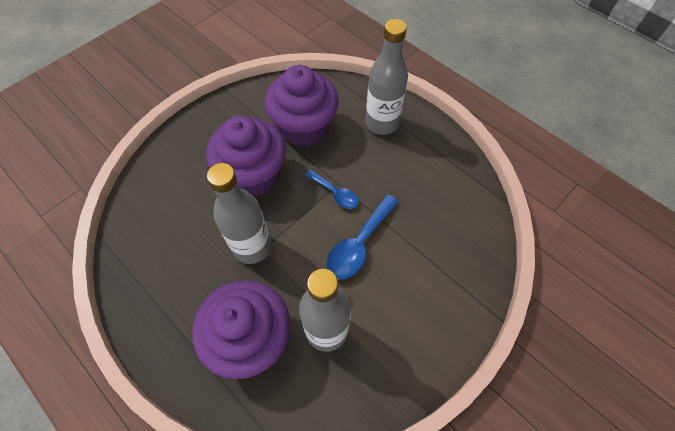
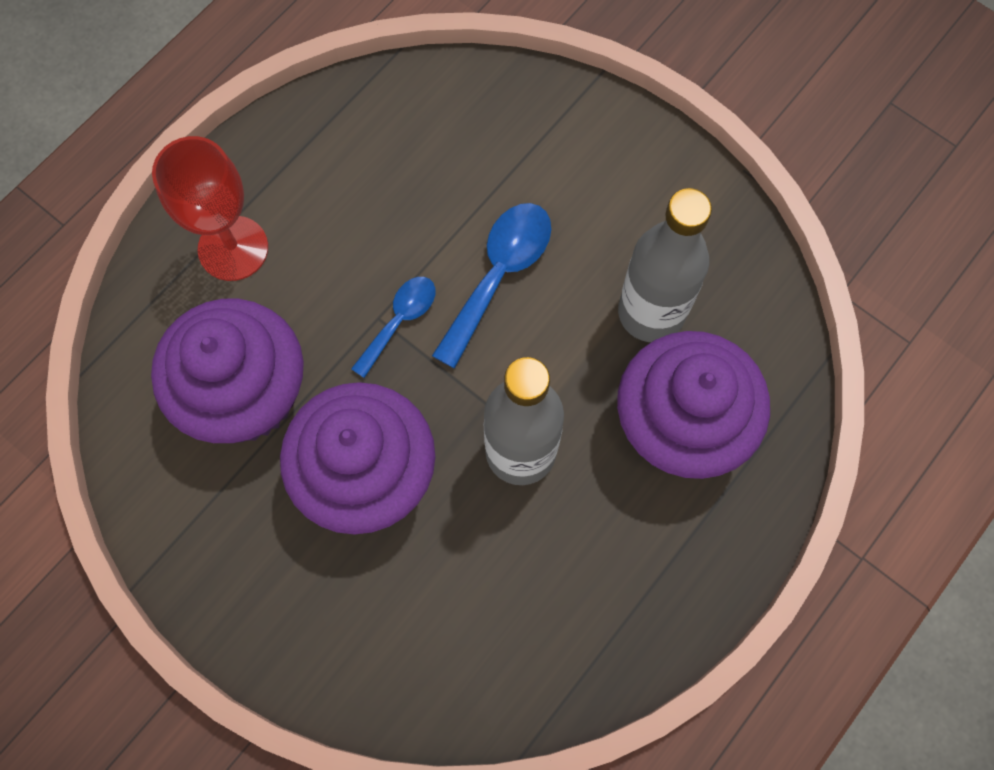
camera: 95 degrees left, 10 degrees up
(359, 244) = (499, 275): blue spoon -> blue spoon turned 90 degrees counterclockwise
(382, 123) = (233, 248): grey bottle -> red goblet

